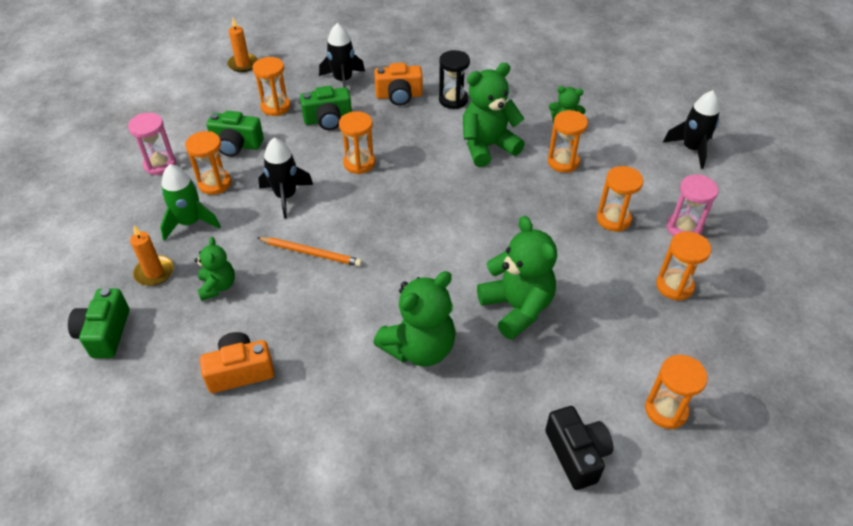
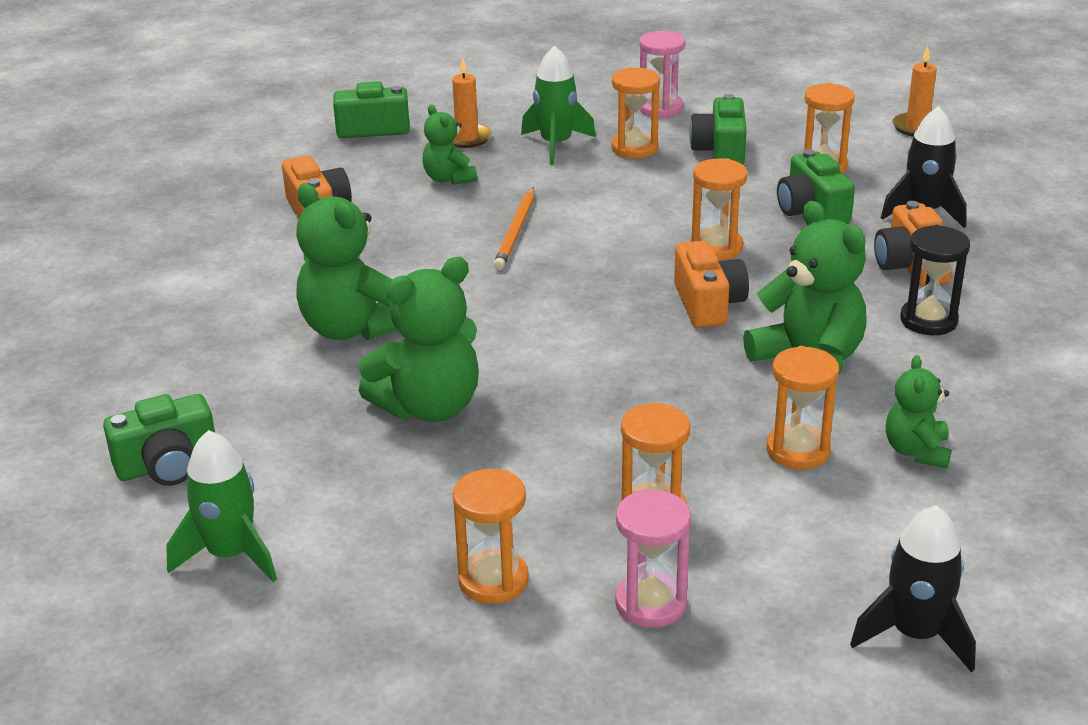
camera: 85 degrees right, 15 degrees down
(218, 286) = (449, 178): green teddy bear -> green teddy bear turned 75 degrees clockwise
(286, 196) = (624, 200): black rocket -> none
(422, 175) = (708, 304): none -> orange camera
(576, 454) = (168, 465): black camera -> green camera
(666, 410) = (230, 554): orange hourglass -> green rocket

